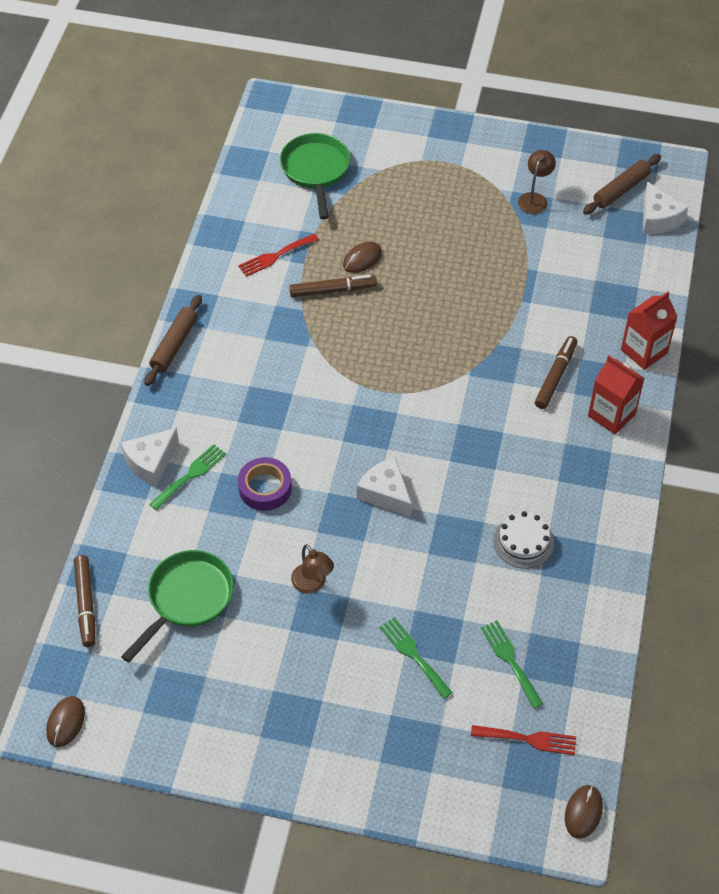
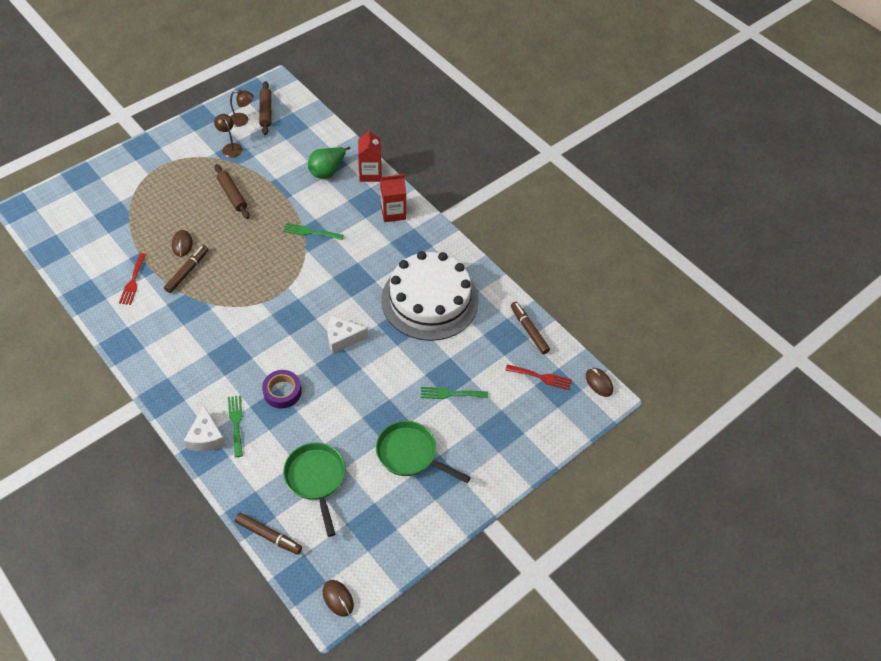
camera: 55 degrees left, 0 degrees up
(174, 345) = (138, 371): brown rolling pin -> brown rolling pin (232, 195)
(312, 584) = (365, 411): brown lamp -> brown lamp (243, 120)
(316, 171) = (97, 223): green pan -> green pan (410, 454)
(510, 660) = (491, 354): green fork -> green fork (310, 232)
(523, 542) = (430, 300): white cake -> white cake, size x2.46
(529, 739) = (541, 377): red fork -> red fork turned 60 degrees clockwise
(555, 376) = (347, 217): brown marker -> brown marker (529, 330)
(601, 309) = (327, 171): none -> green pear
(658, 218) = (299, 111): white cheese -> none

